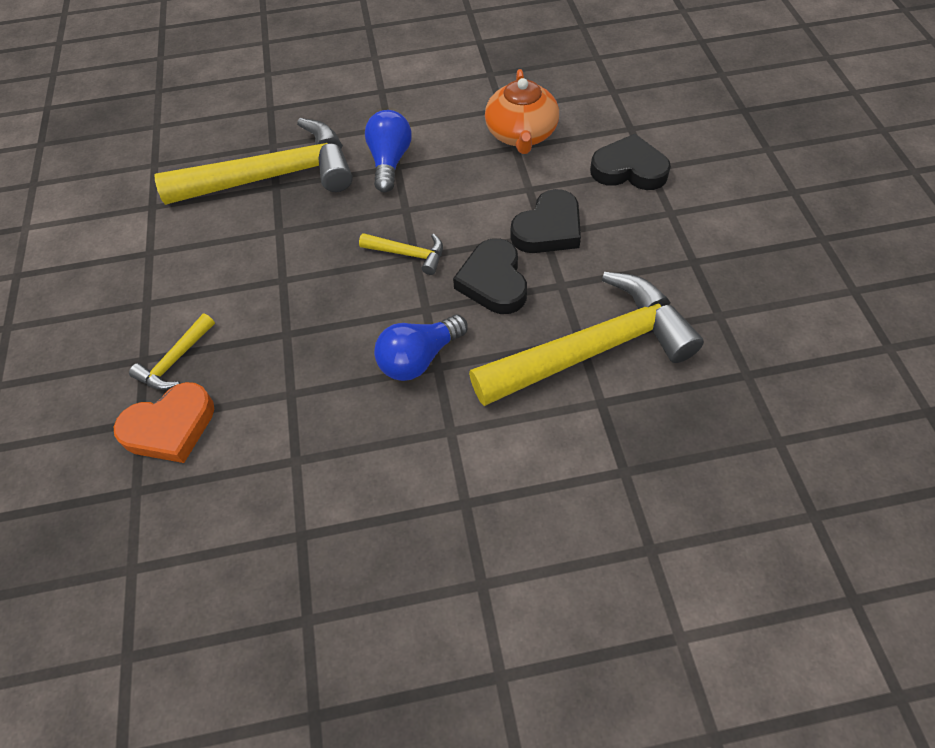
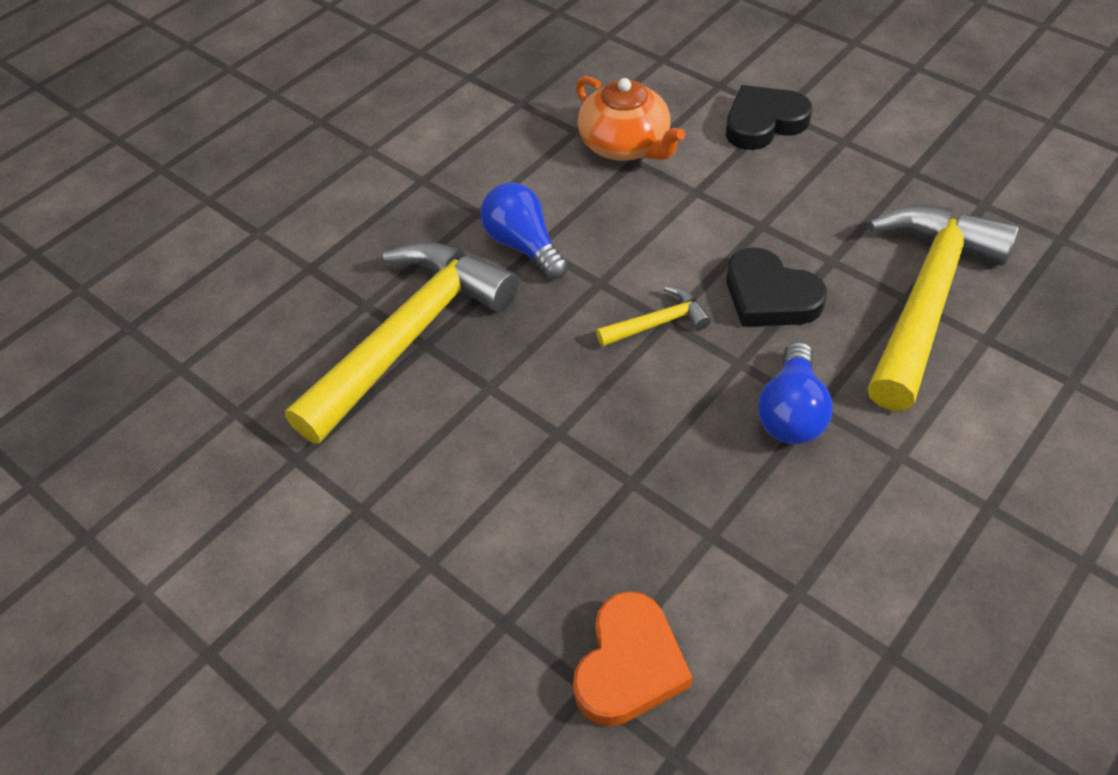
camera: 40 degrees left, 5 degrees down
(175, 361) = (545, 596): yellow hammer -> none
(548, 229) = (759, 217): black heart -> none

